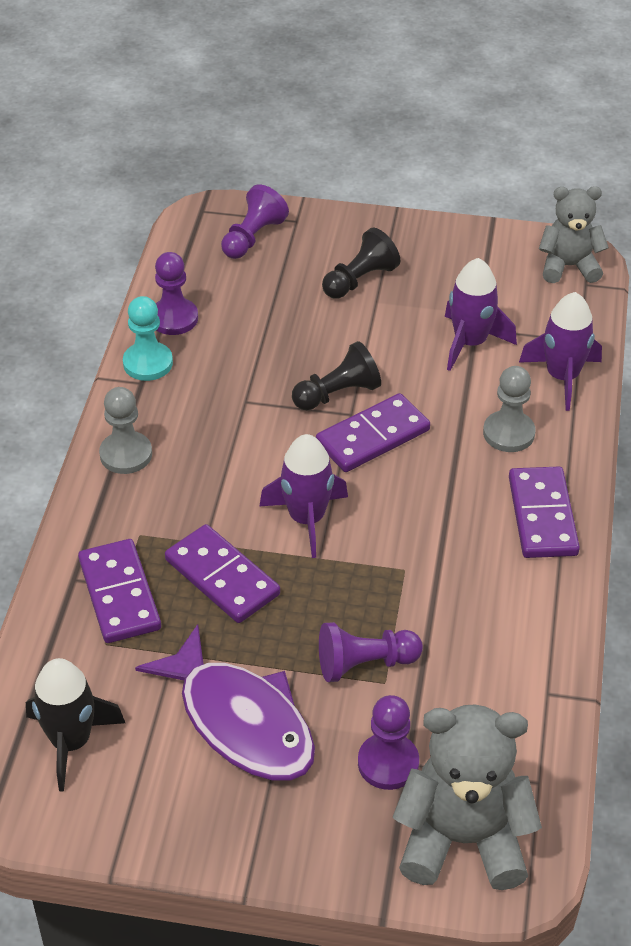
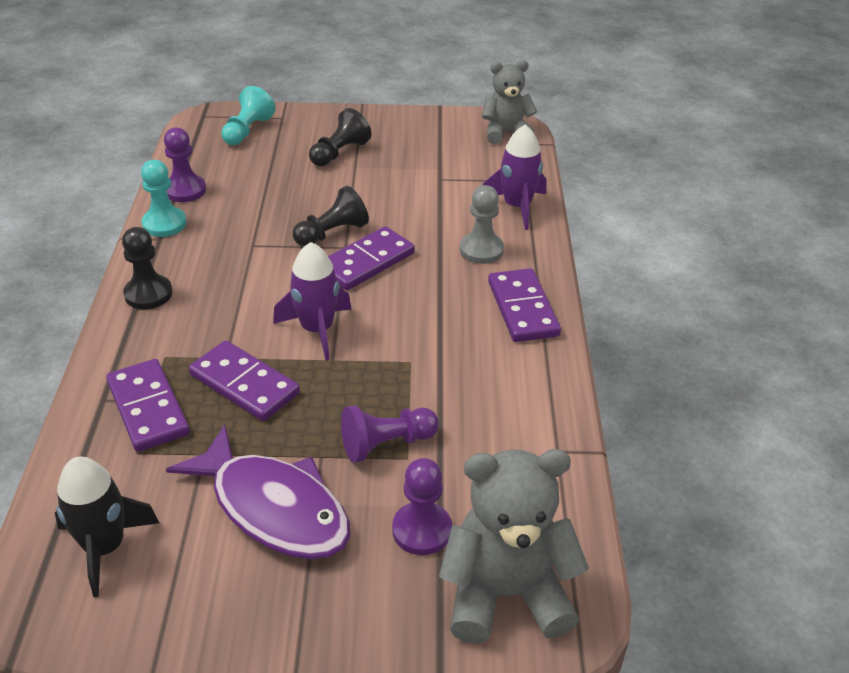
camera: 10 degrees left, 5 degrees down
(126, 454) = (148, 294): grey pawn -> black pawn
(253, 237) = (247, 130): purple pawn -> turquoise pawn
(470, 343) = (437, 189): purple rocket -> none

